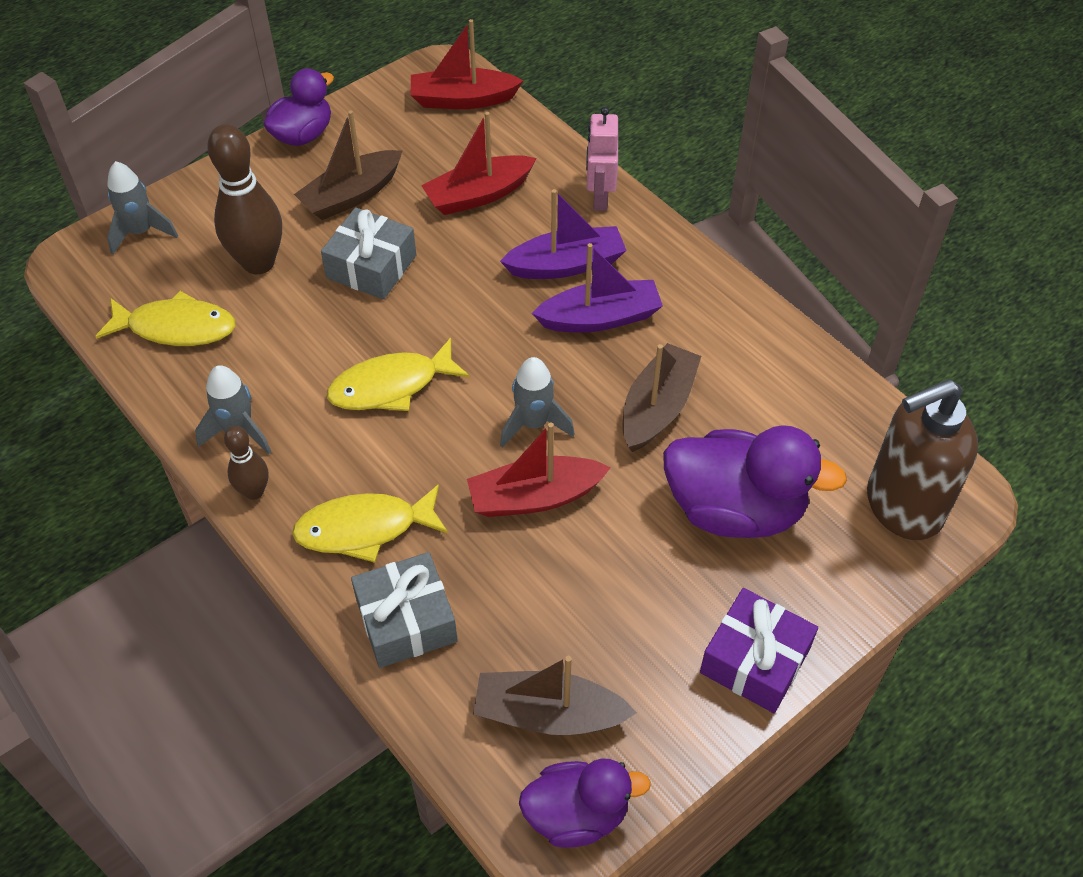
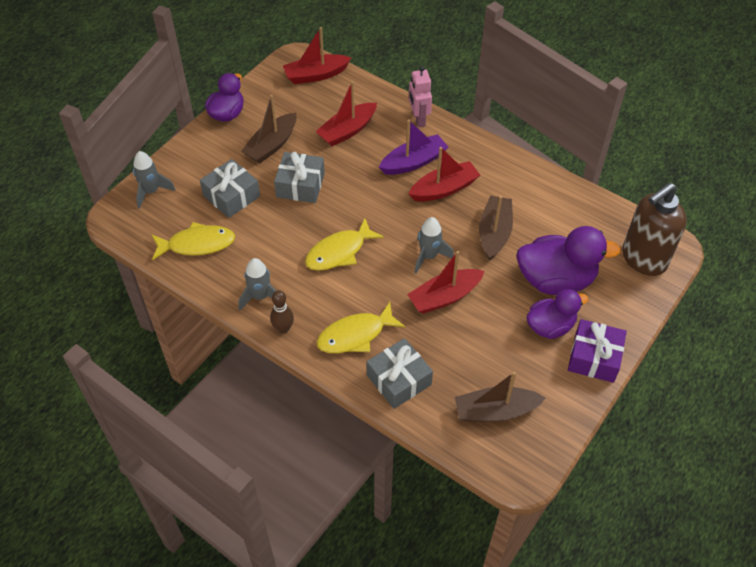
camera: 15 degrees left, 0 degrees up
(258, 263) = (231, 196): brown bowling pin -> grey gift
(577, 814) = (529, 459): purple duck -> purple duck (550, 326)
(600, 318) = (444, 189): purple boat -> red boat

